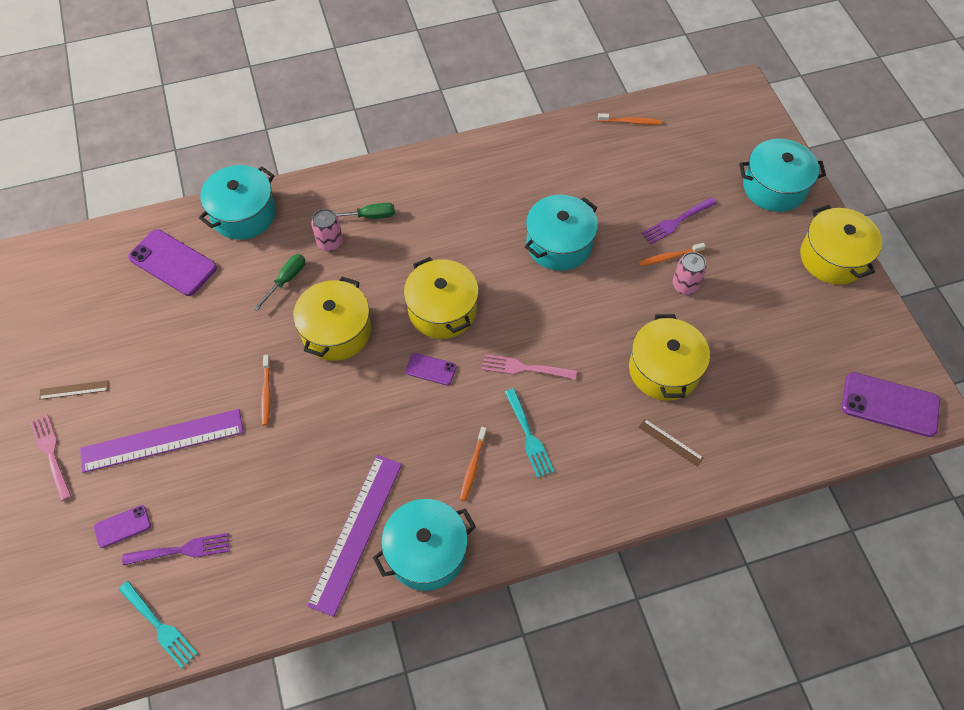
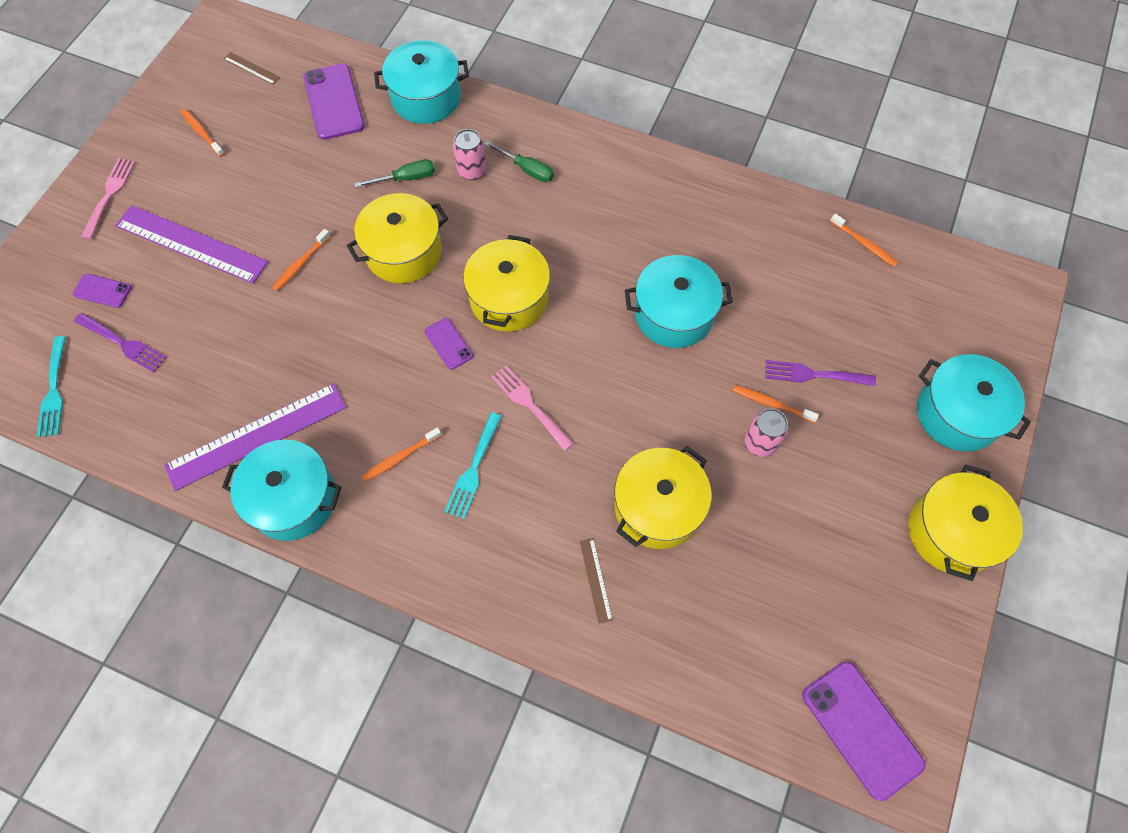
camera: 40 degrees right, 5 degrees up
(74, 390) = (170, 156): brown ruler -> brown ruler (252, 68)
(84, 355) = (202, 133): none -> orange toothbrush

